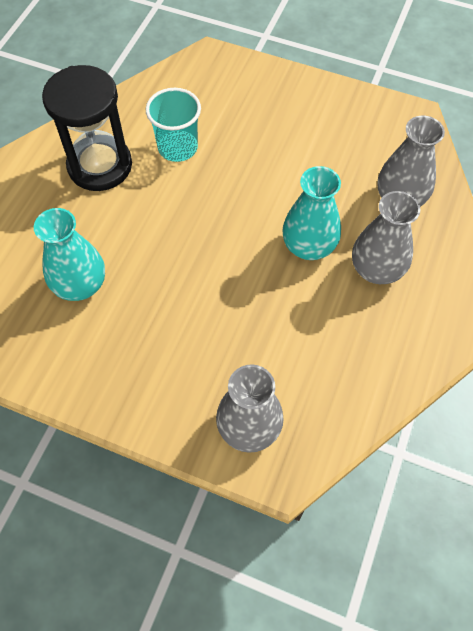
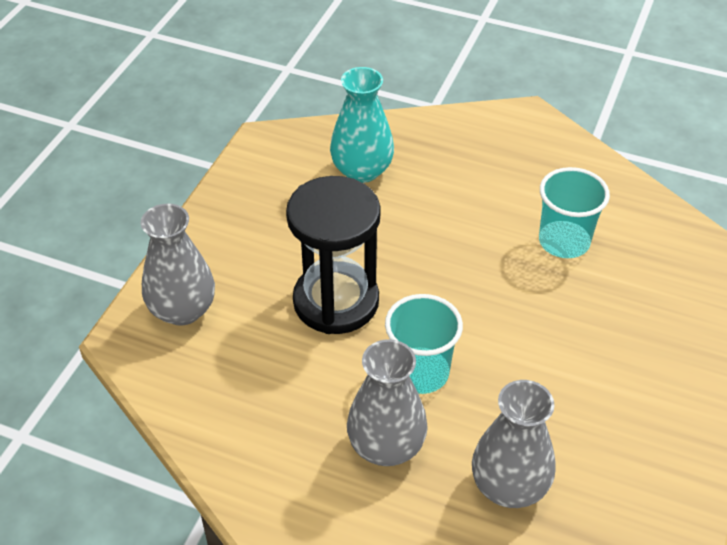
camera: 90 degrees right, 15 degrees down
(100, 166) = (524, 175): black hourglass -> black hourglass (336, 301)
(309, 246) = (420, 372): turquoise vase -> turquoise cup

